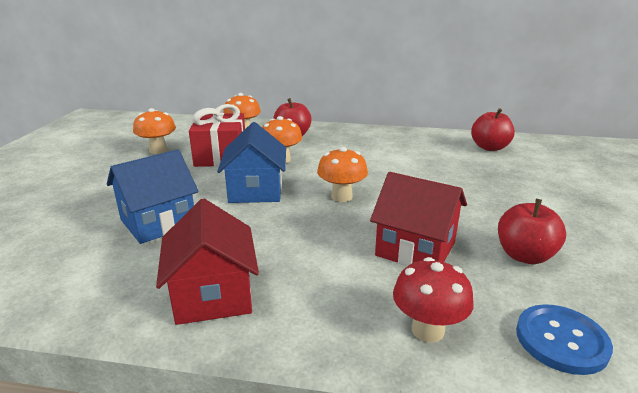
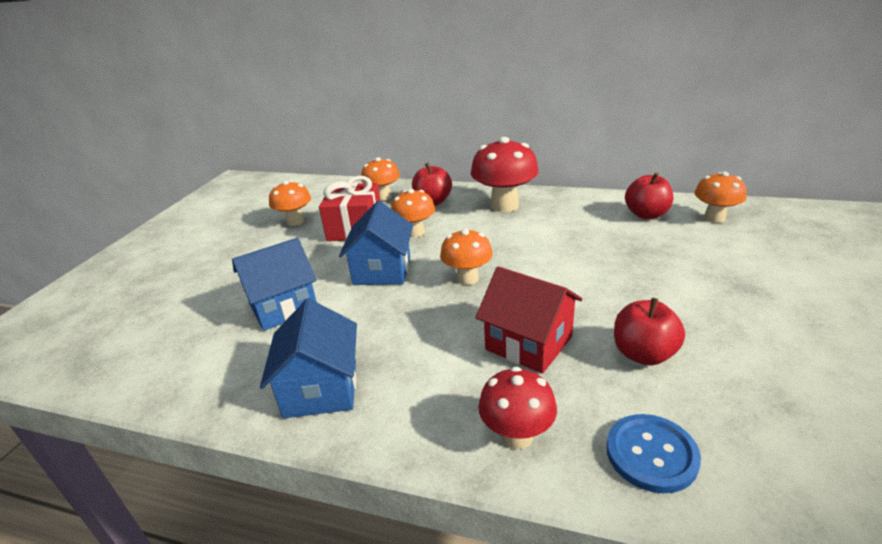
camera: 10 degrees right, 5 degrees up
(213, 295) = (321, 388): red house -> blue house
(361, 139) = (504, 205): none -> red mushroom
(548, 150) = (714, 218): none -> orange mushroom

